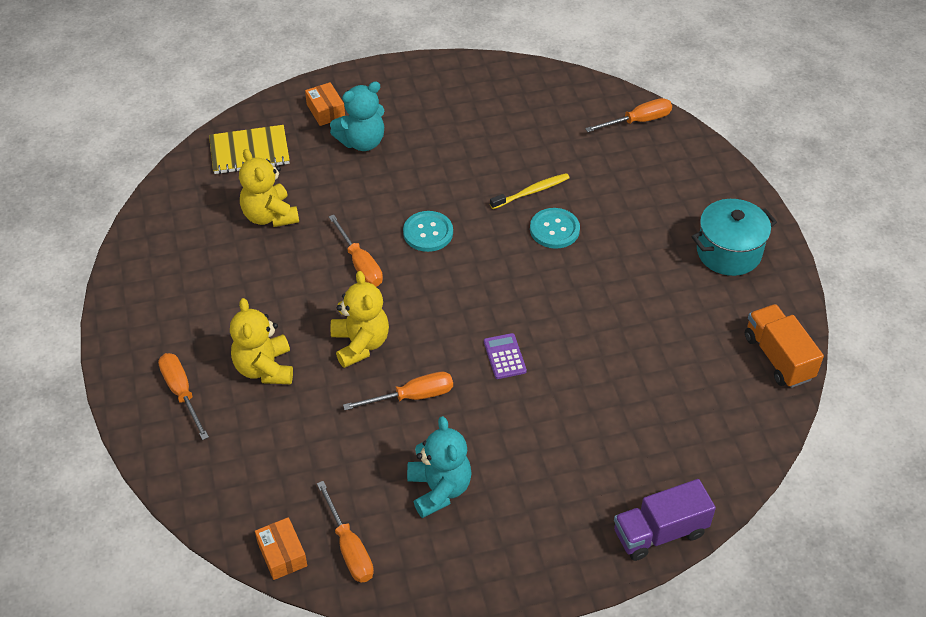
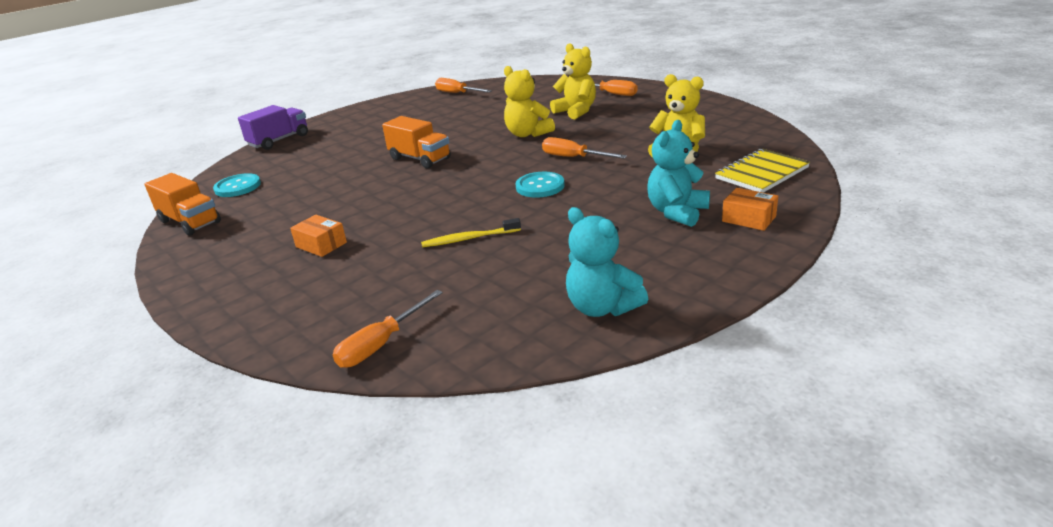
camera: 155 degrees right, 20 degrees down
(282, 554) = (490, 84): orange box -> orange box (321, 245)
(412, 396) = (470, 130): orange screwdriver -> none
(439, 489) = (423, 115): turquoise teddy bear -> turquoise teddy bear (602, 307)
(504, 356) = (420, 159): purple calculator -> orange truck
(531, 192) = (469, 239): yellow toothbrush -> yellow toothbrush turned 45 degrees clockwise
(554, 229) = (426, 224): turquoise button -> turquoise button (237, 187)
(728, 252) = (238, 266): turquoise pot -> none

